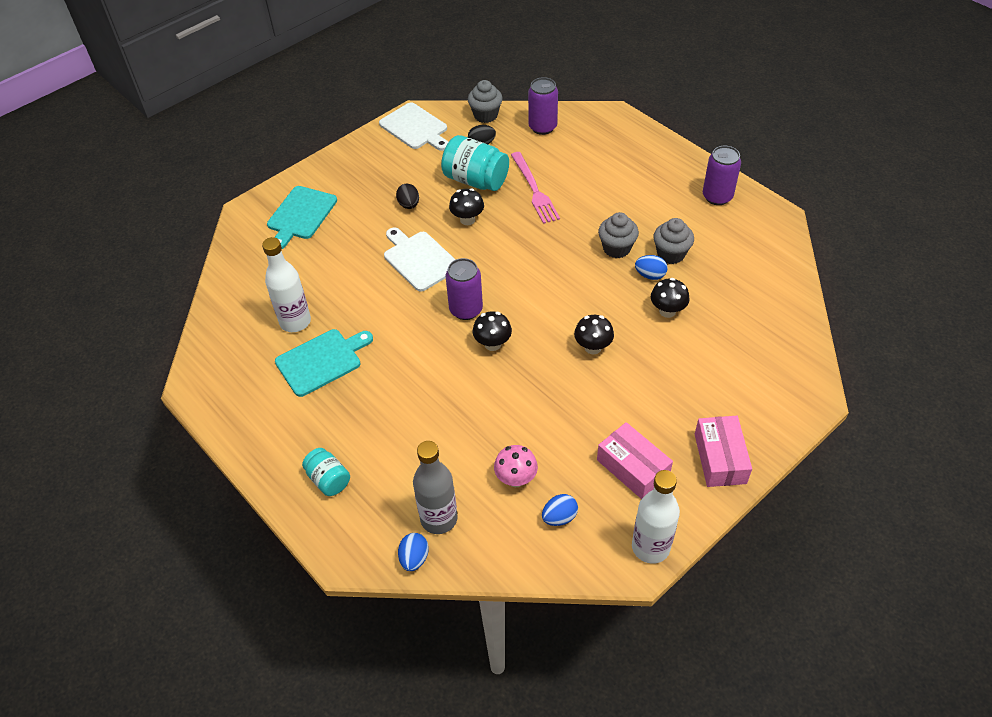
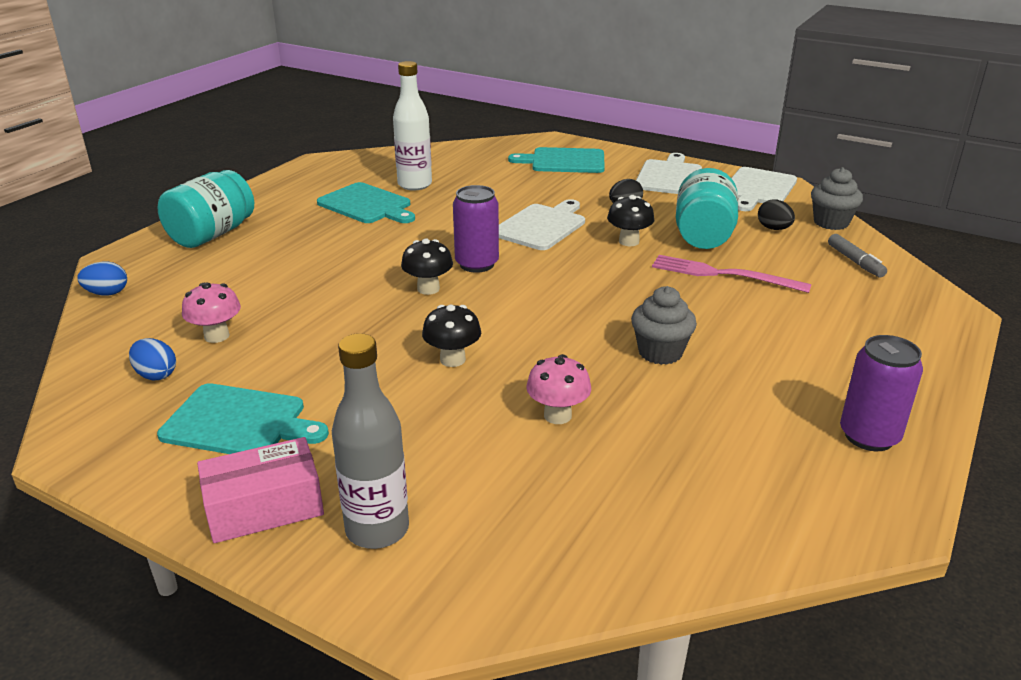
camera: 70 degrees right, 20 degrees down
(328, 480) = (212, 234): turquoise jar -> turquoise jar, size x1.73
(367, 165) = (669, 176): none -> white cutting board
(439, 519) = (159, 298): grey bottle -> grey bottle (377, 529)
(534, 190) = (723, 274): pink fork -> pink fork turned 60 degrees clockwise
(542, 127) = (855, 262): purple can -> grey marker
(633, 468) = (239, 422): pink box -> turquoise cutting board
(650, 275) = (624, 389): blue egg -> none
(650, 547) = (98, 456): white bottle -> none
(667, 311) = (557, 415): black mushroom -> pink mushroom
(671, 254) = (686, 403): grey cupcake -> none

